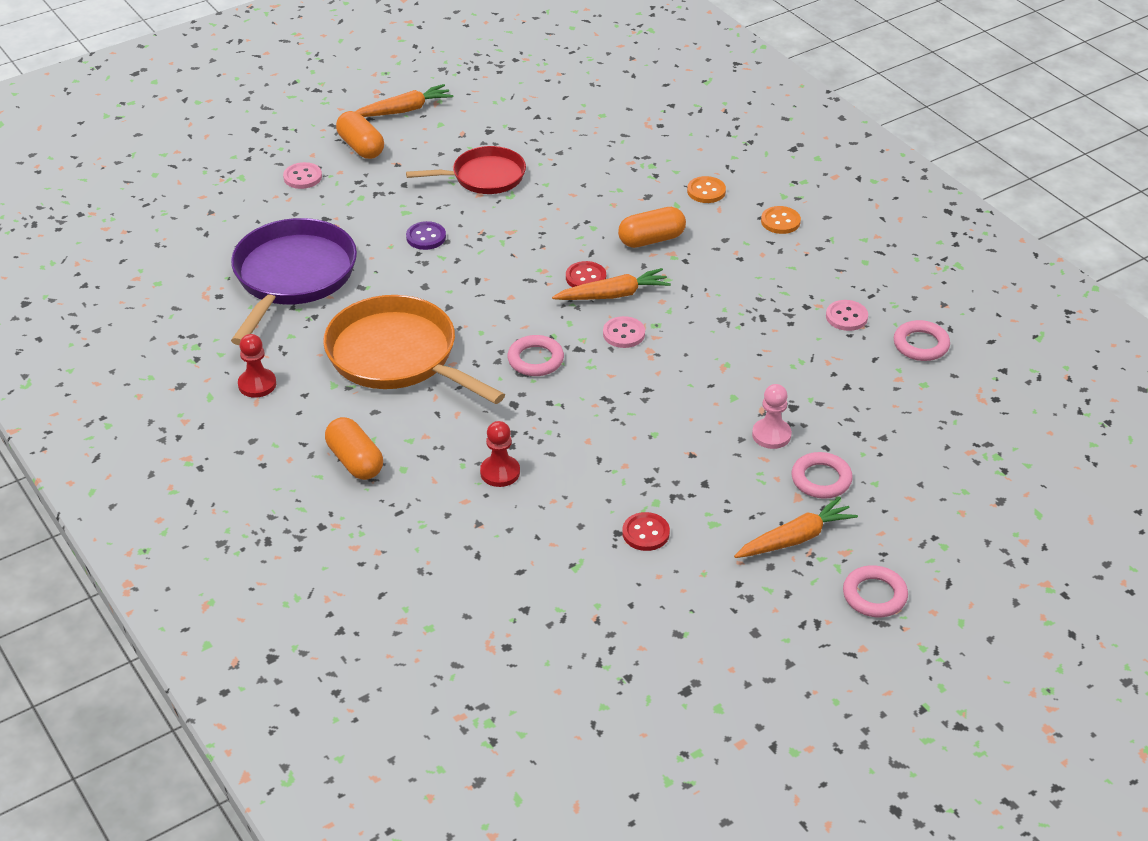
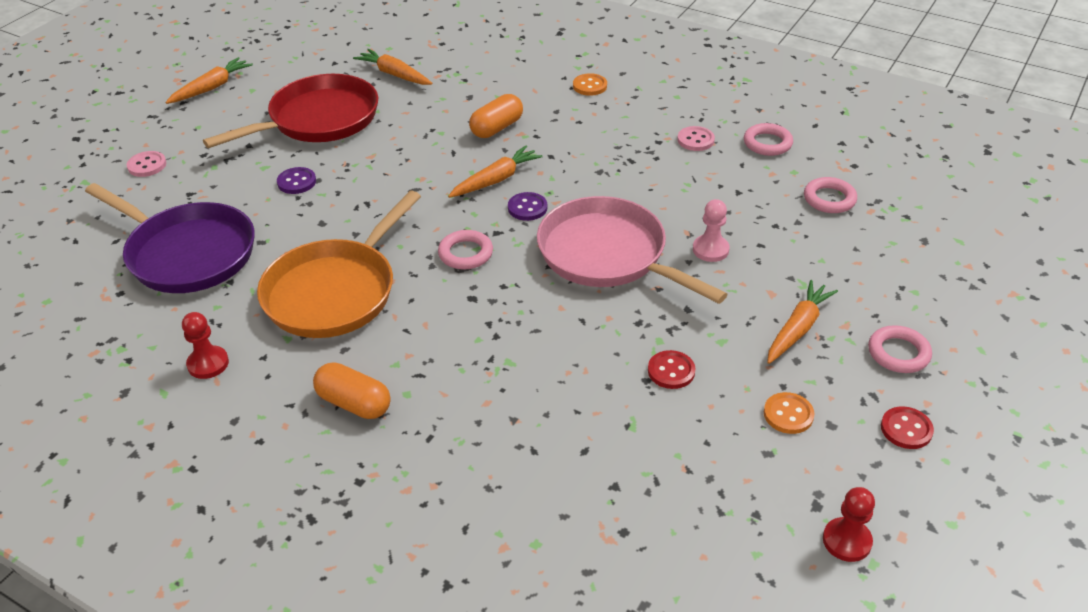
camera: 25 degrees left, 0 degrees up
(292, 277) = (187, 253): purple pan -> purple pan turned 135 degrees clockwise
(361, 147) = (189, 126): orange capsule -> none
(397, 356) = (335, 291): orange pan -> orange pan turned 75 degrees counterclockwise
(484, 177) = (318, 120): red pan -> red pan, size x1.61
(500, 472) = (501, 364): red pawn -> red pawn (847, 541)
(586, 277) = (462, 173): red button -> red button (906, 429)
(588, 148) = (394, 75): none -> orange carrot
(624, 334) = (527, 208): pink button -> purple button
(667, 406) = (608, 255): none -> pink pan
(706, 191) = (514, 80): orange button -> orange button (788, 414)
(821, 479) = (778, 272): pink ring -> pink ring (829, 199)

